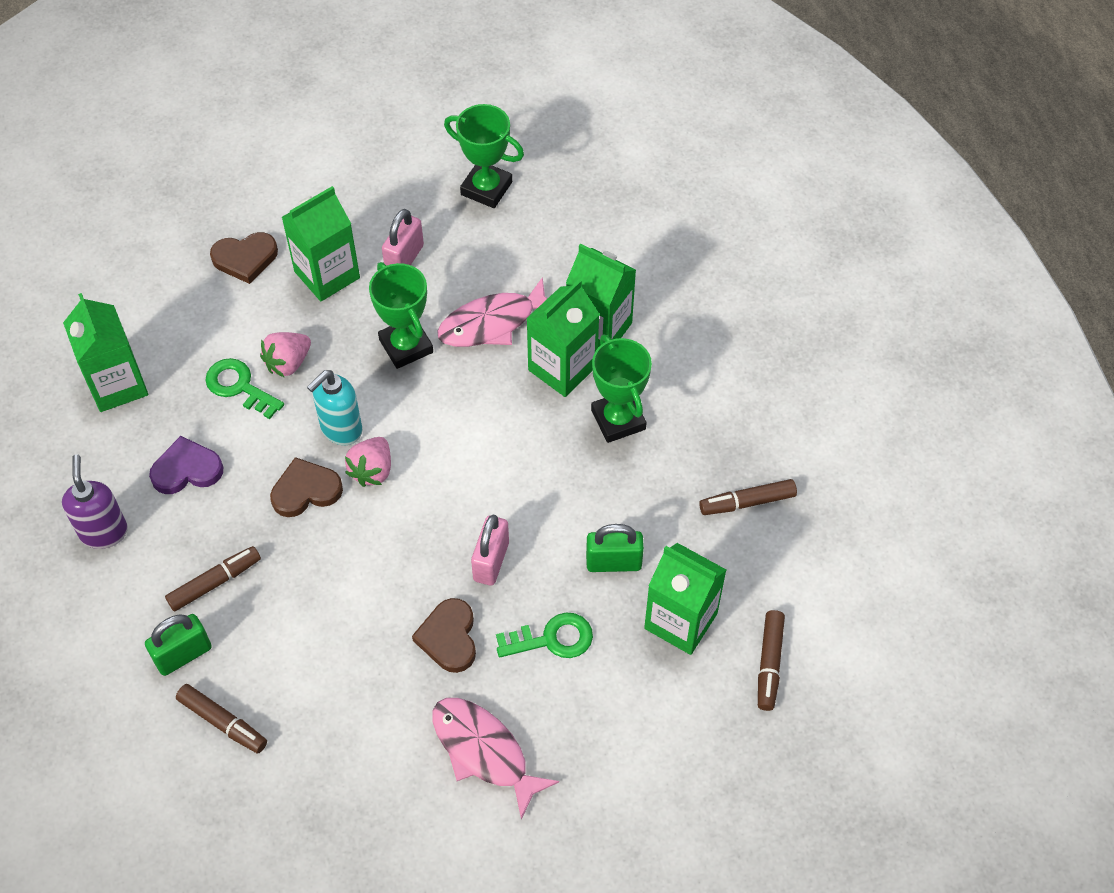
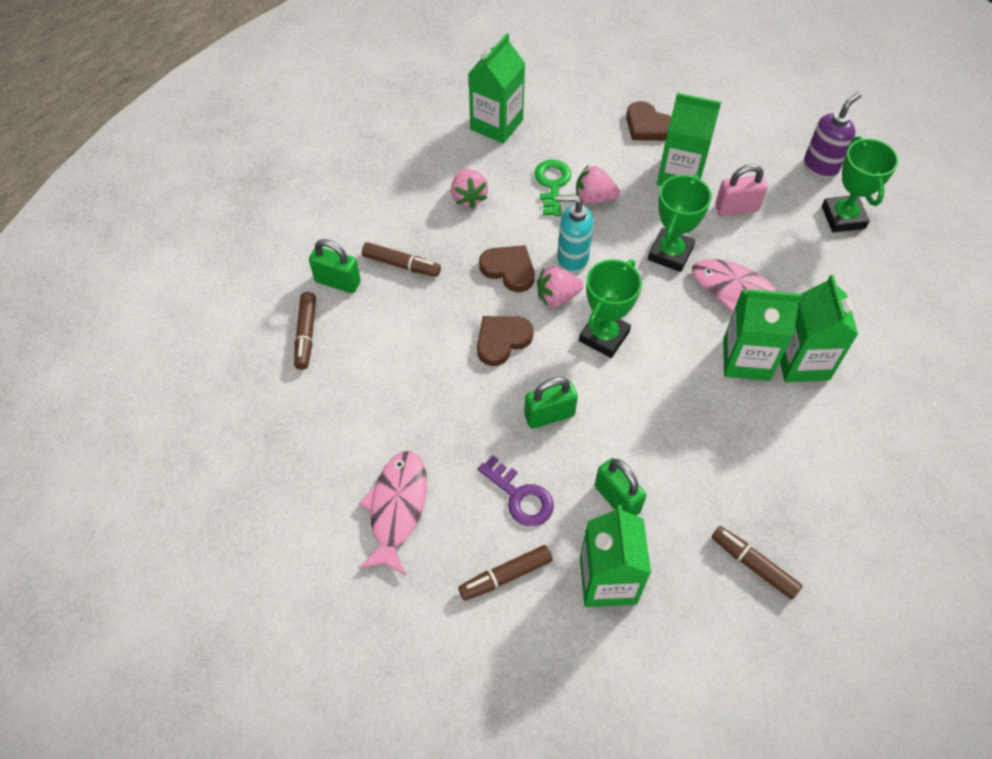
camera: 55 degrees right, 0 degrees up
(104, 532) = (390, 185): purple soap dispenser -> purple soap dispenser (820, 167)
(187, 469) = (468, 197): purple heart -> pink strawberry
(449, 637) = (468, 427): brown heart -> brown heart (502, 340)
(491, 561) = (549, 415): pink padlock -> green padlock
(552, 639) = (520, 497): green key -> purple key
(618, 420) = (739, 424): green trophy -> green trophy (604, 336)
(769, 664) = (625, 675): brown marker -> brown marker (505, 576)

